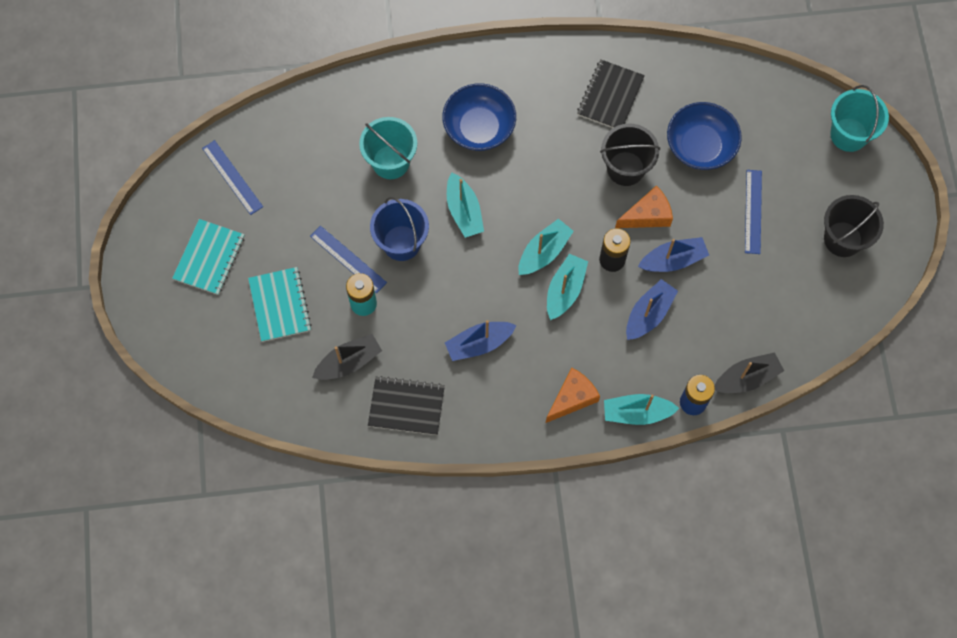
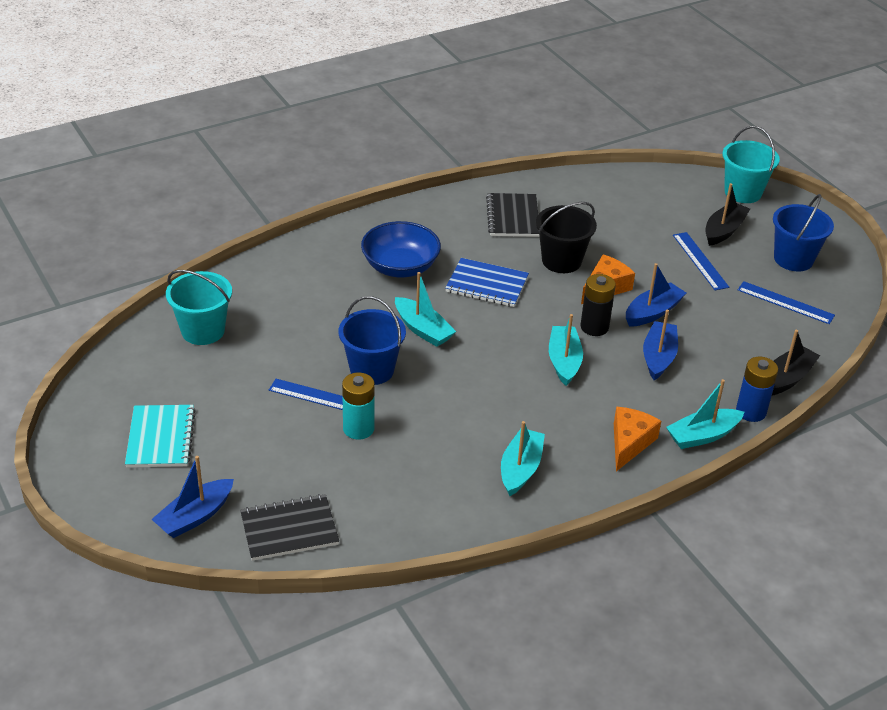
camera: 25 degrees left, 30 degrees down
(232, 177) = (156, 366): blue ruler -> blue ruler (785, 302)
(280, 305) = (264, 456): turquoise notebook -> none
(348, 362) = (370, 482): black boat -> black boat (724, 230)
(390, 162) = (324, 312): turquoise bucket -> turquoise bucket (203, 331)
(406, 406) = (457, 502): black notebook -> black notebook (289, 529)
(479, 344) = (504, 427): blue boat -> blue boat (195, 516)
(544, 176) = (487, 284): none -> blue notebook
(544, 252) = (523, 339): turquoise boat -> turquoise boat (520, 469)
(700, 146) = (619, 230): blue bowl -> none
(842, 239) = (793, 259): black bucket -> blue bucket

